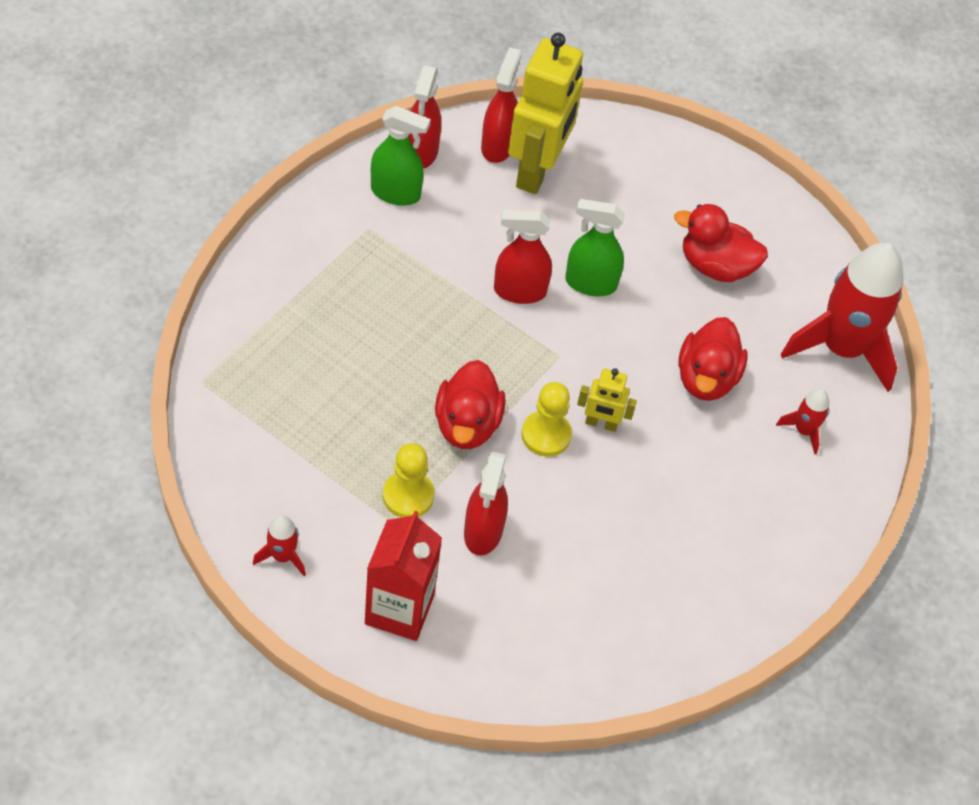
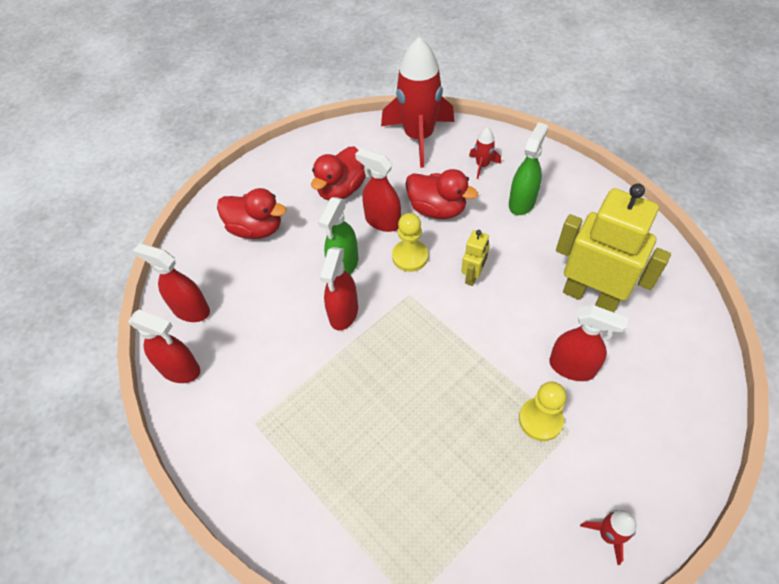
camera: 70 degrees left, 0 degrees up
(396, 193) = (220, 395): green spray bottle -> green spray bottle (522, 202)
(399, 609) = (650, 439): red carton -> none
(467, 424) = (471, 367): red duck -> red duck (256, 229)
(537, 170) = (225, 285): yellow robot -> yellow robot (590, 296)
(546, 435) = (482, 313): yellow pawn -> yellow pawn (410, 257)
(670, 318) = (382, 221): none -> red spray bottle

